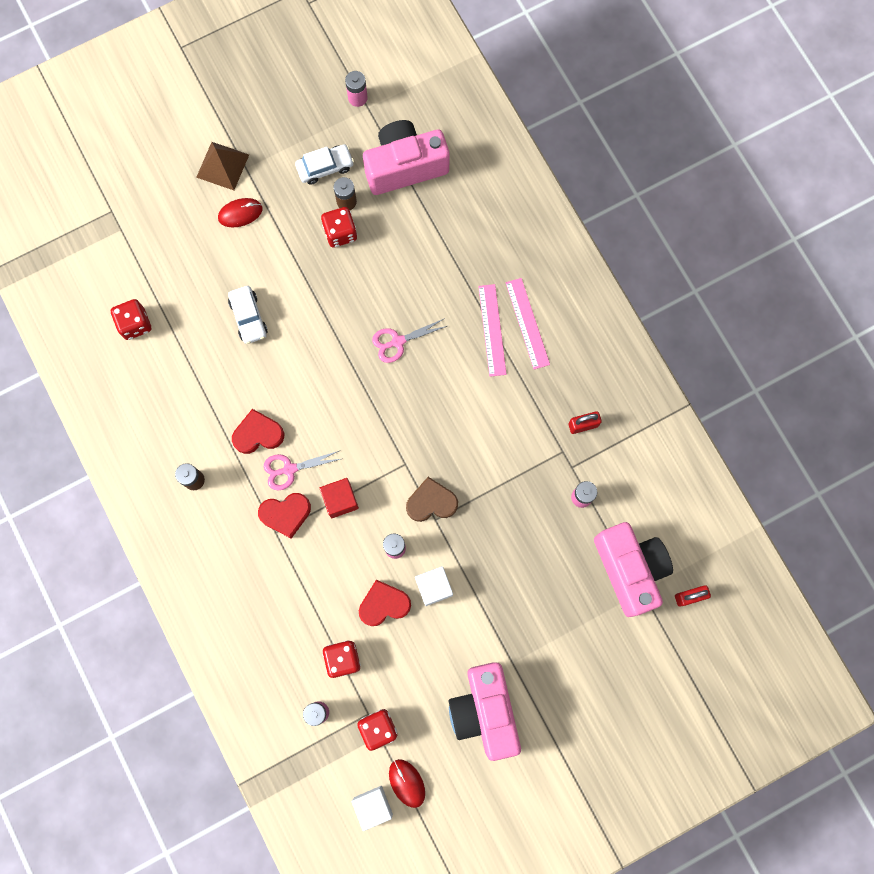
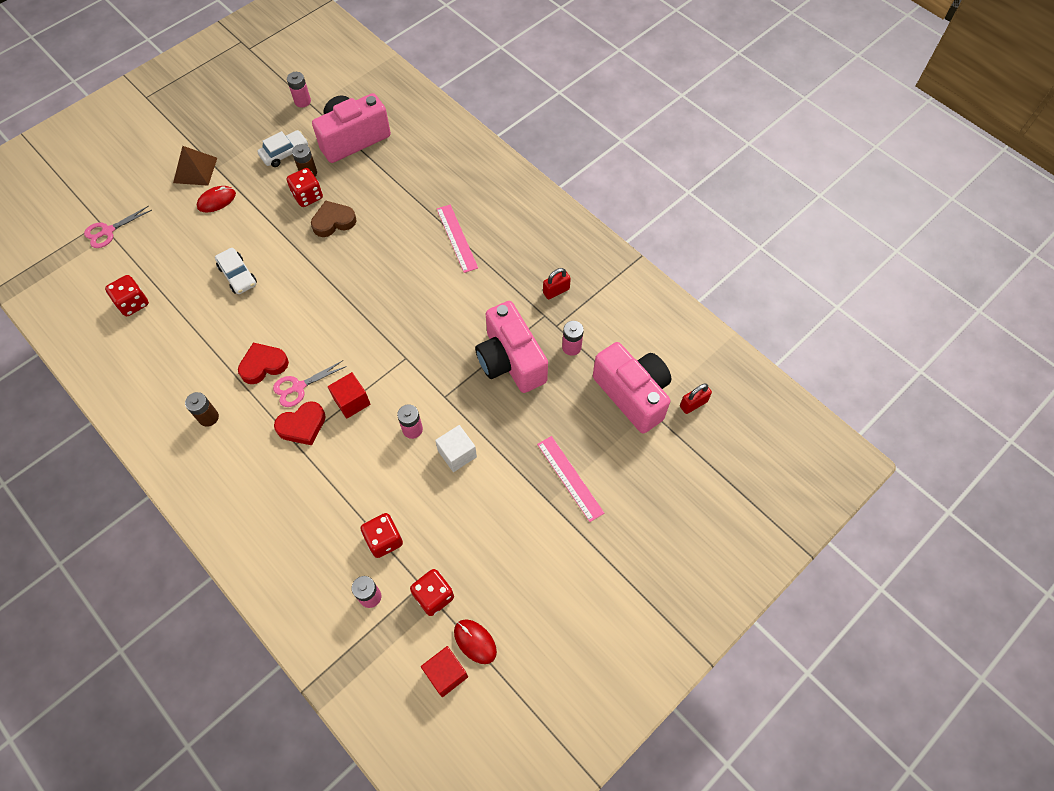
camera: 15 degrees left, 15 degrees down
(373, 806) = (446, 674): white cube -> red cube
(384, 604) = (413, 481): red heart -> none
(397, 341) = (376, 264): pink scissors -> pink scissors (108, 231)
(431, 502) = (437, 383): brown heart -> brown heart (333, 221)
(484, 710) = (534, 552): pink camera -> pink camera (510, 361)
(527, 323) = (486, 226): pink ruler -> pink ruler (570, 478)

